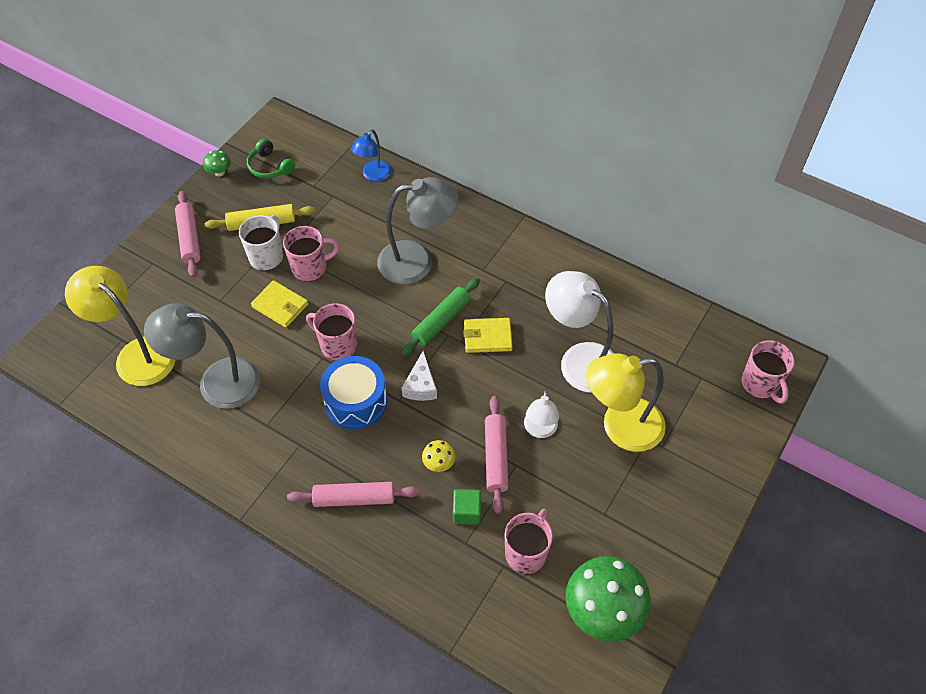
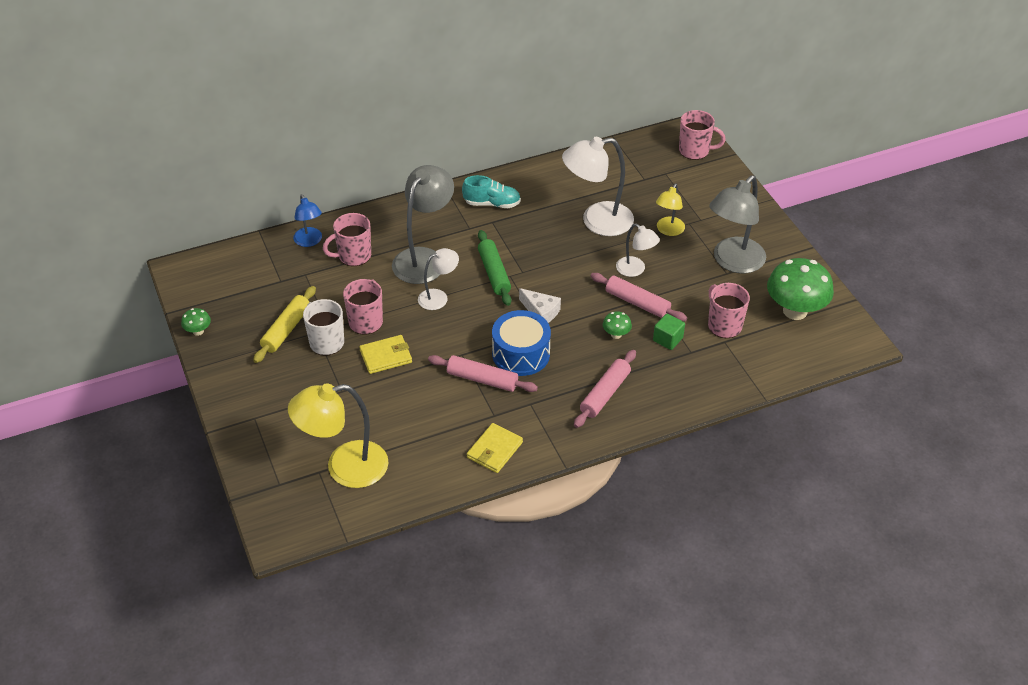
camera: 55 degrees left, 10 degrees down
(189, 238) = (253, 382): pink rolling pin -> pink rolling pin (482, 379)
(216, 382) = (424, 428): grey lamp -> grey lamp (733, 262)
(270, 167) = (229, 297): green headphones -> none
(337, 345) = (459, 340): pink mug -> pink mug (353, 256)
(378, 299) = (438, 297): none -> white lamp
(439, 463) = (616, 334): yellow mushroom -> green mushroom
(487, 337) = (532, 256): yellow wallet -> yellow wallet (494, 450)
(529, 267) = (492, 203): none -> turquoise shoe
(620, 427) = (668, 230): yellow lamp -> yellow lamp, size x0.55

